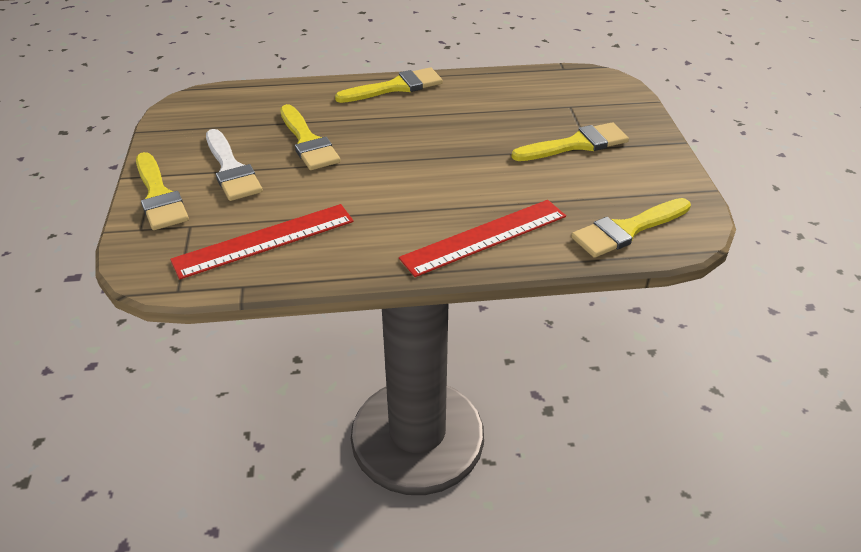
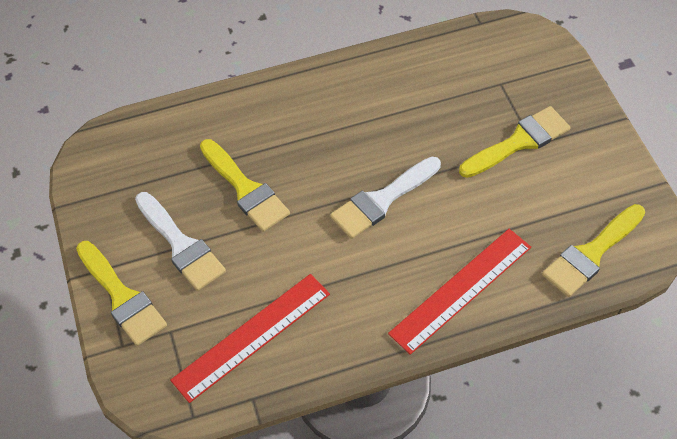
camera: 10 degrees left, 15 degrees up
(396, 87) = (310, 86): yellow brush -> none
(430, 165) = (382, 200): none -> white brush

